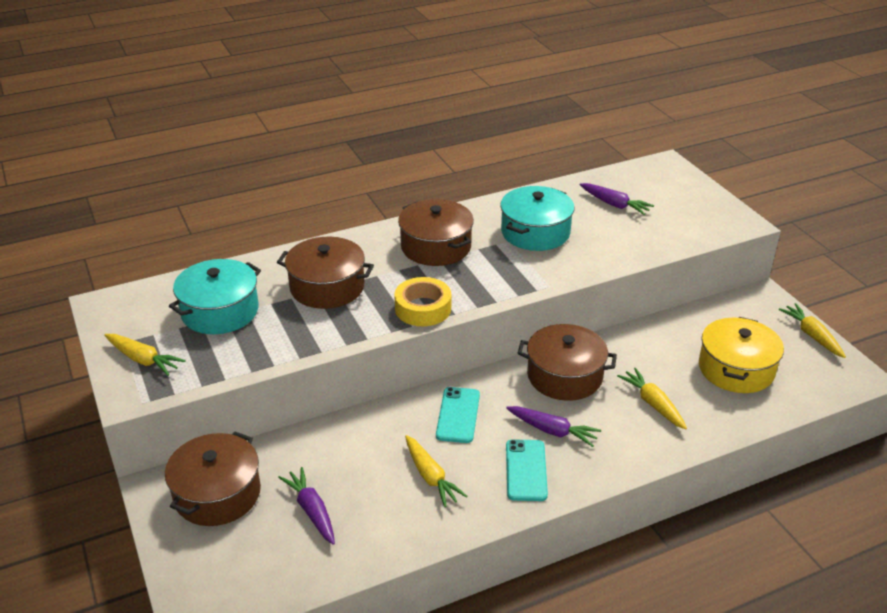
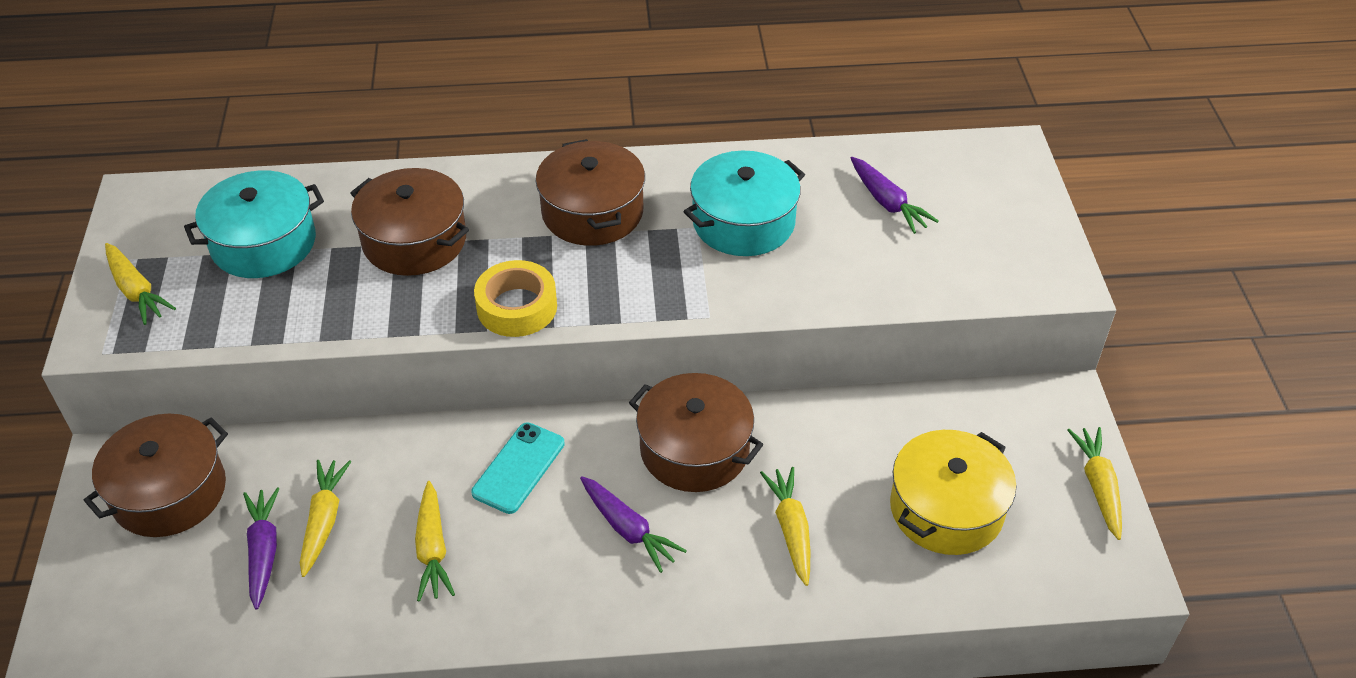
camera: 20 degrees right, 10 degrees up
(343, 481) = (324, 521): none -> yellow carrot
(526, 470) = (558, 578): turquoise phone -> none

